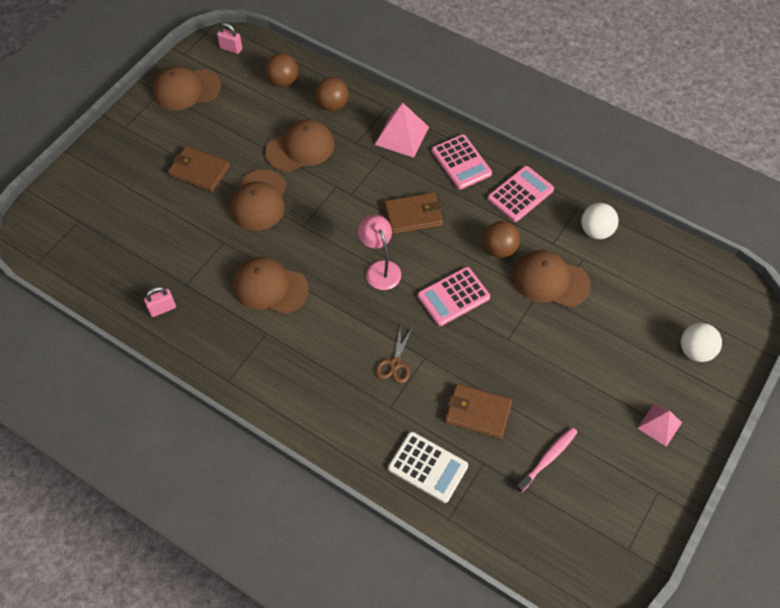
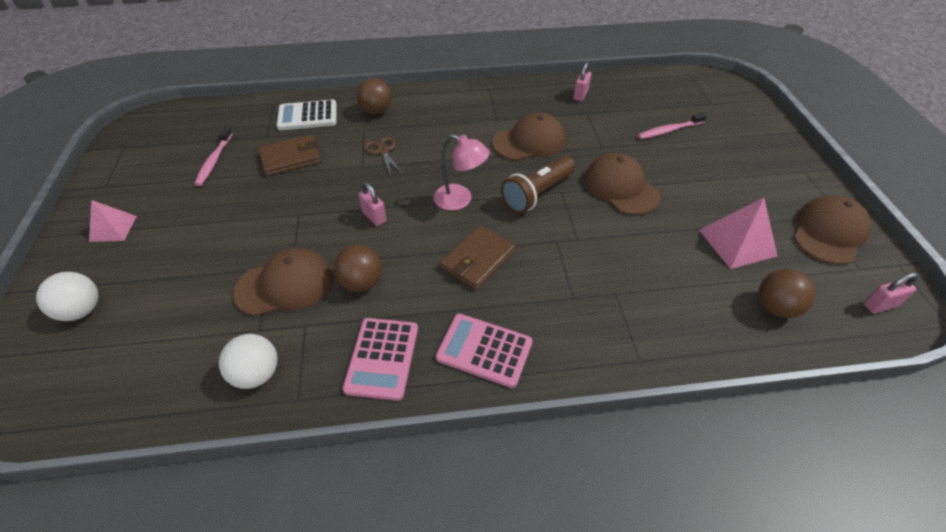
camera: 140 degrees right, 10 degrees down
(153, 220) = (669, 130): none -> pink toothbrush
(199, 171) = (697, 178): brown wallet -> none
(300, 148) = (655, 250): brown cap -> none
(321, 236) = (537, 194): none -> brown flashlight
(332, 105) = (693, 317): brown ball -> brown ball (376, 111)
(402, 135) = (582, 336): pink pyramid -> pink pyramid (737, 243)
(453, 297) = (374, 217): pink calculator -> pink padlock

